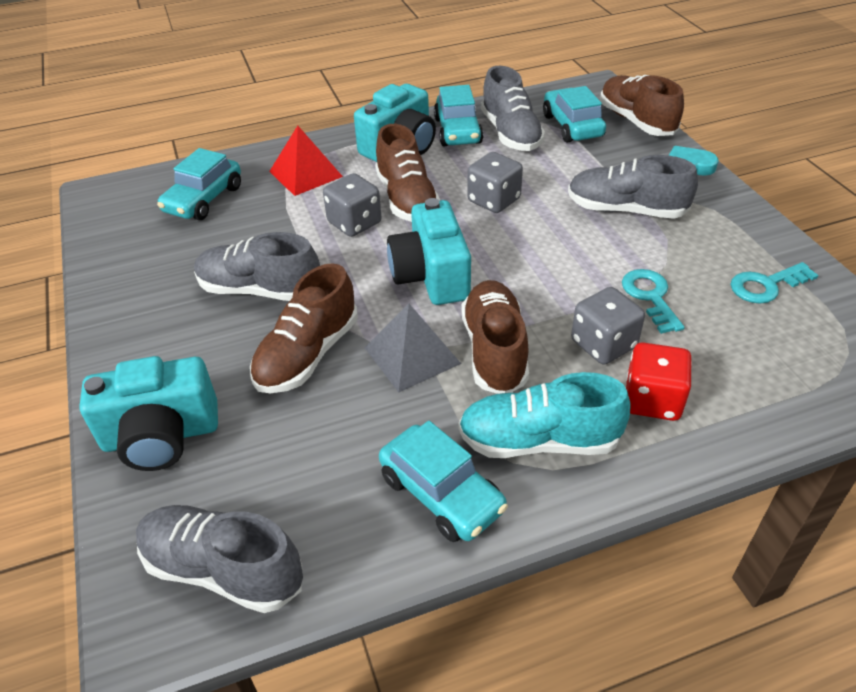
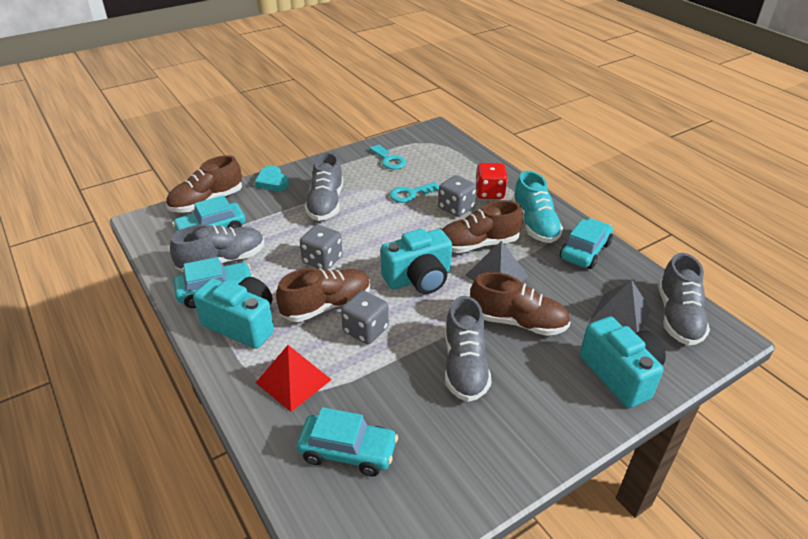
camera: 105 degrees left, 5 degrees down
(265, 482) = (620, 315): none -> grey pyramid

